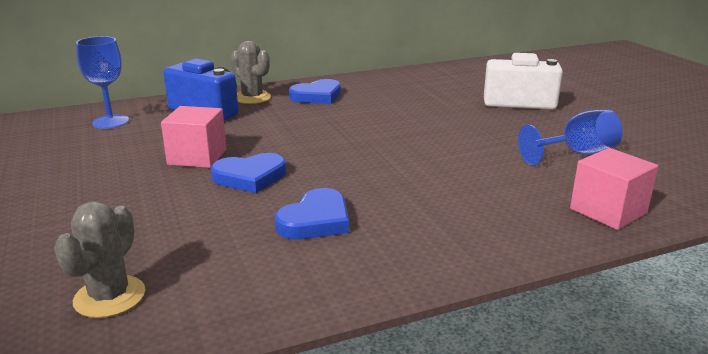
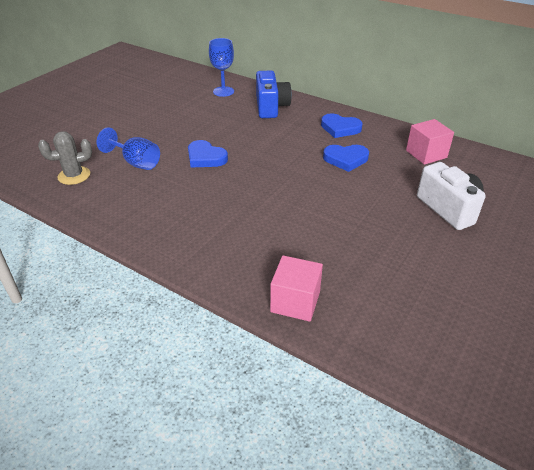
camera: 55 degrees right, 15 degrees up
(197, 157) = (211, 133): pink cube -> pink cube (426, 154)
(252, 98) = (307, 110): grey cactus -> none
(315, 220) = (179, 197): blue heart -> blue heart (346, 159)
(576, 154) = (377, 264): blue goblet -> blue goblet (136, 162)

